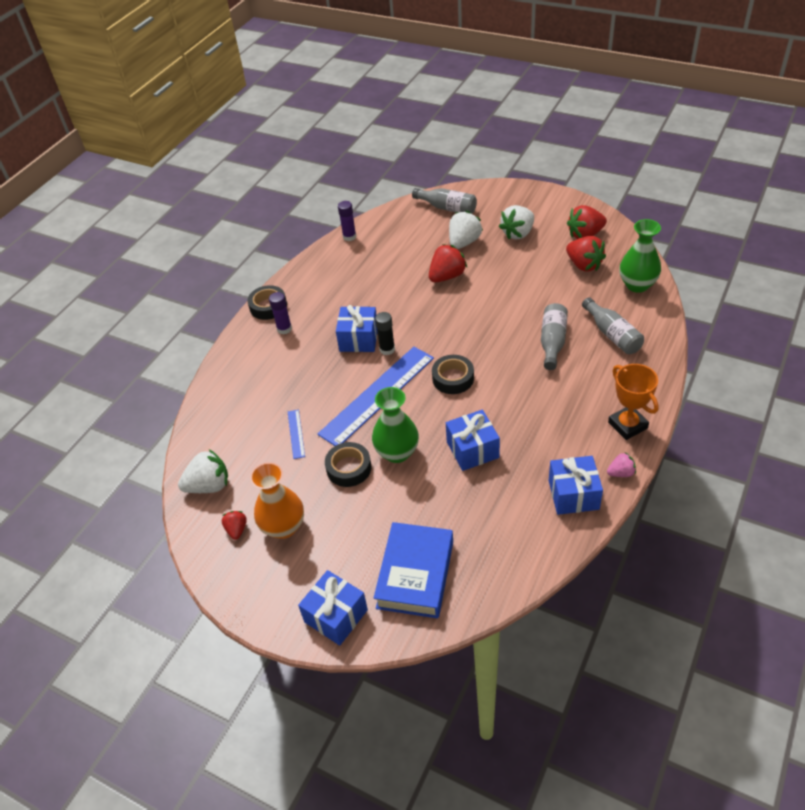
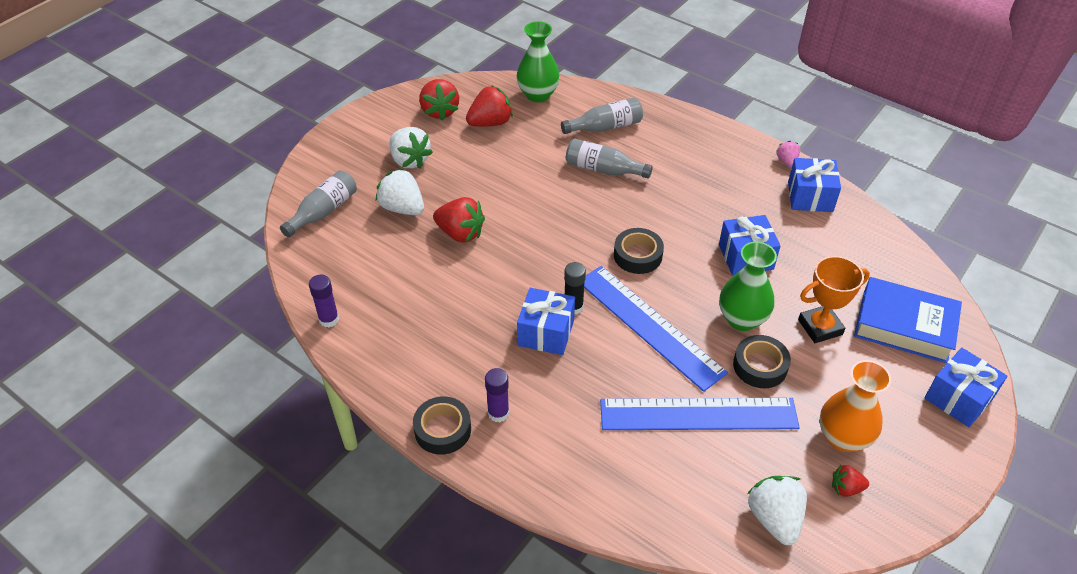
camera: 85 degrees left, 0 degrees up
(296, 434) = (698, 414): blue ruler -> blue ruler, size x2.42
(447, 276) = (460, 233): red strawberry -> red strawberry turned 150 degrees clockwise
(627, 425) = (729, 144): orange trophy -> orange trophy (820, 327)

